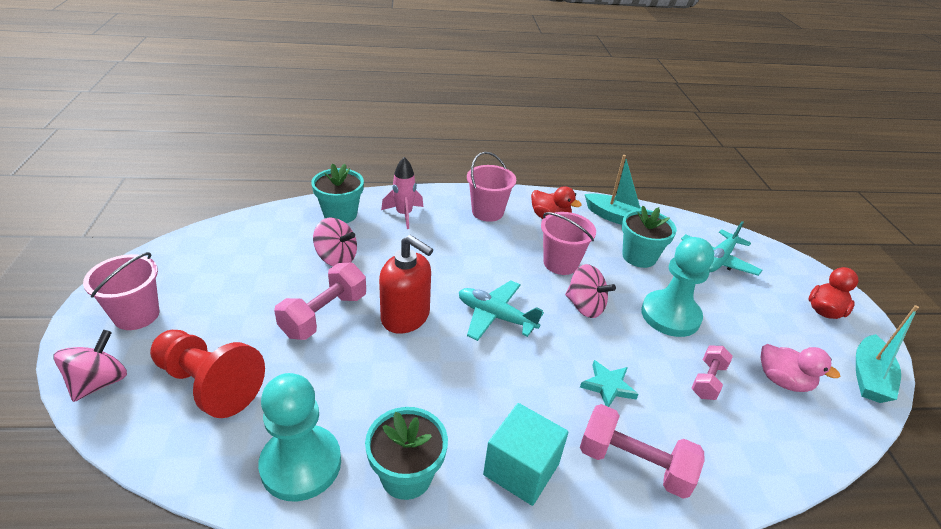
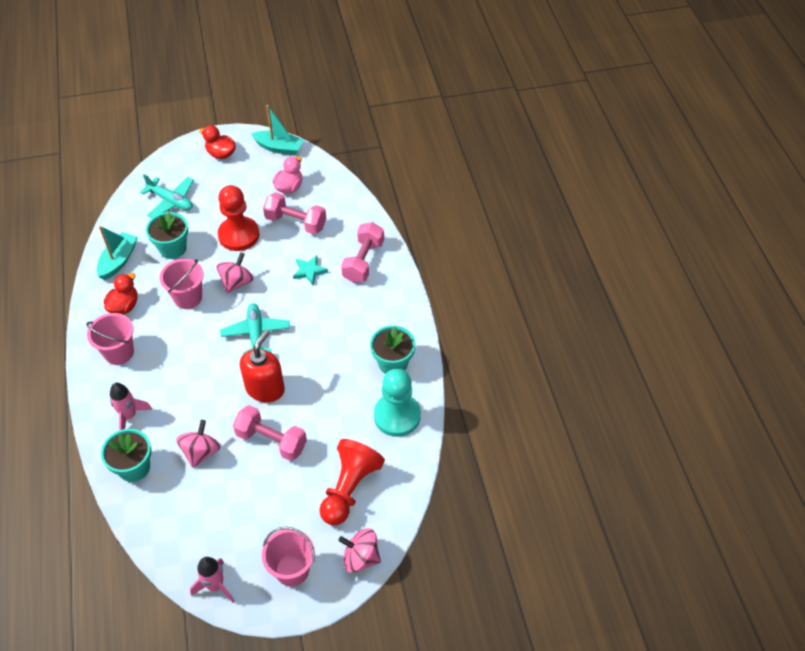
camera: 95 degrees left, 15 degrees up
(166, 256) = (215, 586): none -> pink rocket
(495, 316) = (256, 334): turquoise plane -> turquoise plane turned 150 degrees clockwise
(521, 469) = (377, 311): turquoise cube -> none
(670, 315) = (239, 235): turquoise pawn -> red pawn
(707, 380) = (296, 222): pink dumbbell -> pink dumbbell, size x1.63

